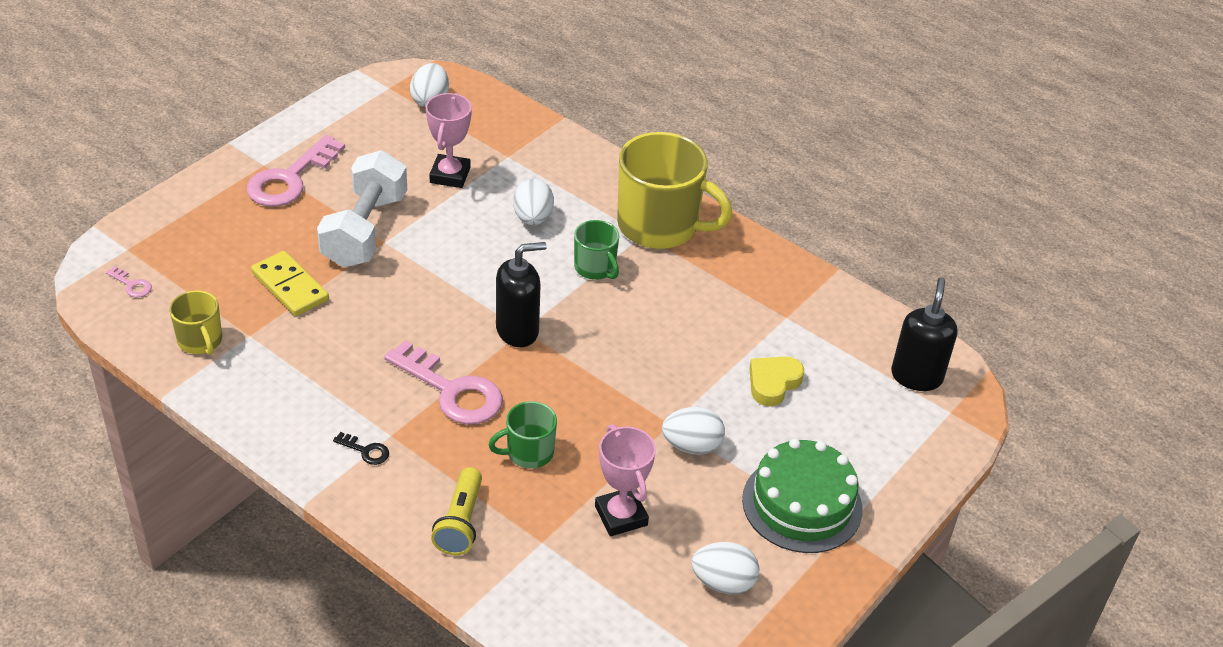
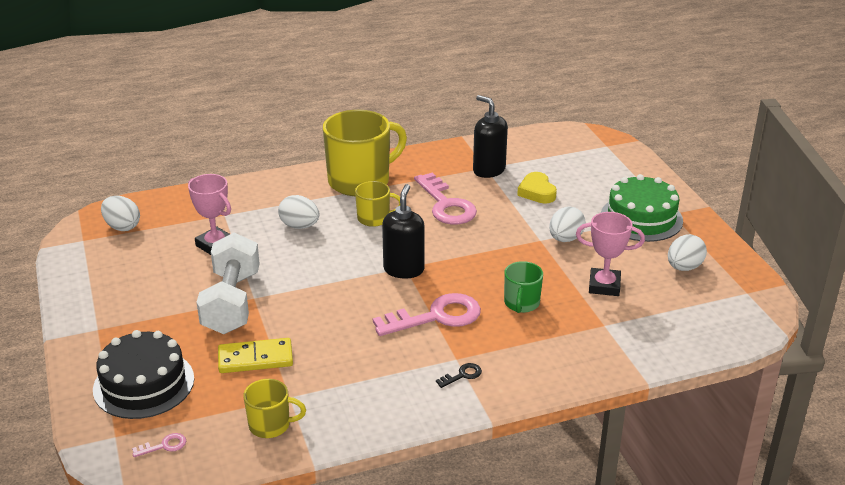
camera: 55 degrees left, 10 degrees down
(206, 231) = (144, 384): none -> black cake
(290, 179) = (131, 320): pink key -> pink key (446, 205)
(365, 230) = (231, 302): white dumbbell -> white dumbbell turned 45 degrees clockwise
(460, 522) = (563, 354): yellow flashlight -> none
(595, 268) = (374, 218): green mug -> yellow mug
(916, 376) = (571, 145): black soap dispenser -> black soap dispenser (488, 170)

